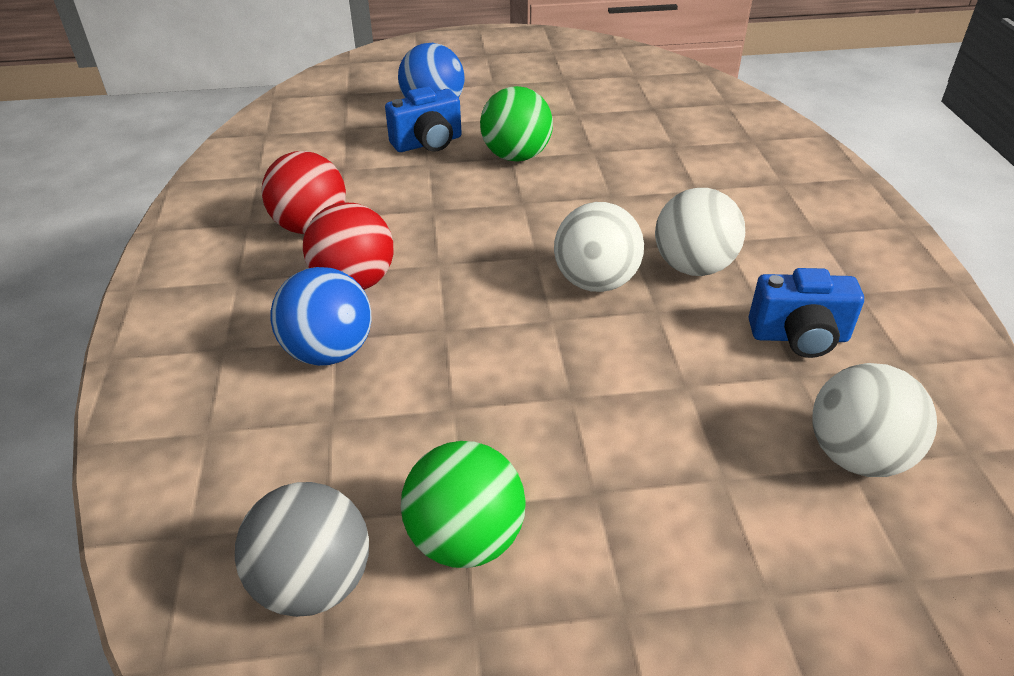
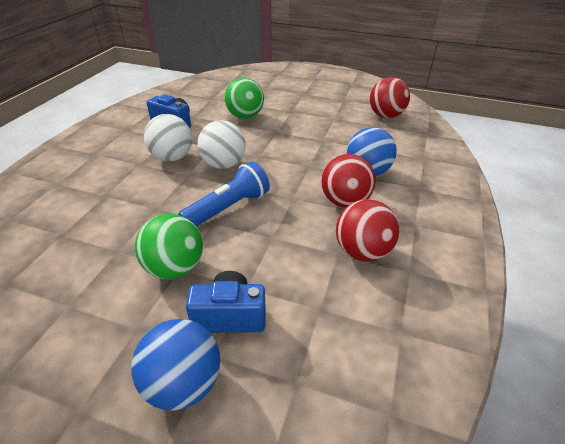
camera: 155 degrees left, 0 degrees up
(314, 583) = (385, 115): grey ball -> red ball
(466, 539) = (337, 112): green ball -> green ball (245, 116)
(518, 223) = (229, 208): none -> blue flashlight
(857, 456) = (207, 98): white ball -> none

